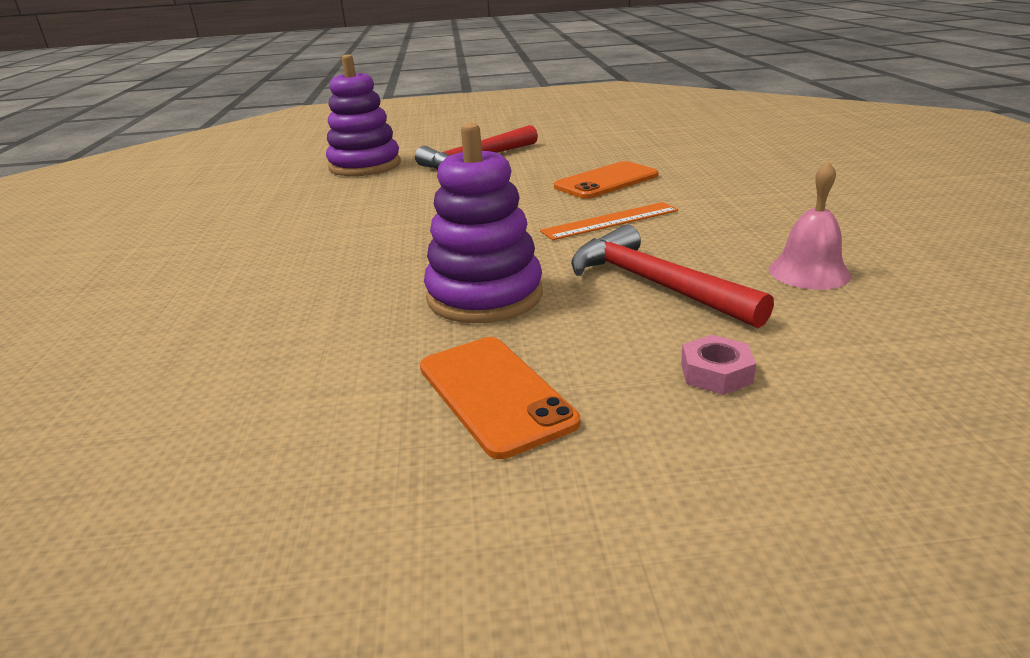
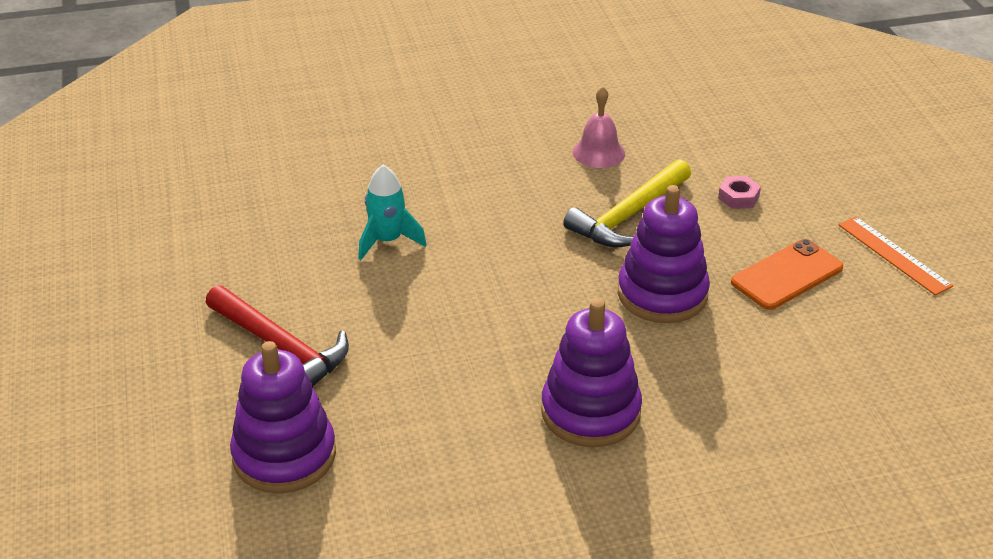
camera: 100 degrees left, 10 degrees up
(323, 253) = (590, 412): none -> purple stacking toy
(606, 181) = (387, 241): orange phone -> turquoise rocket
(610, 221) = (503, 237): orange ruler -> orange ruler (894, 255)
(655, 284) = (629, 215): red hammer -> yellow hammer

